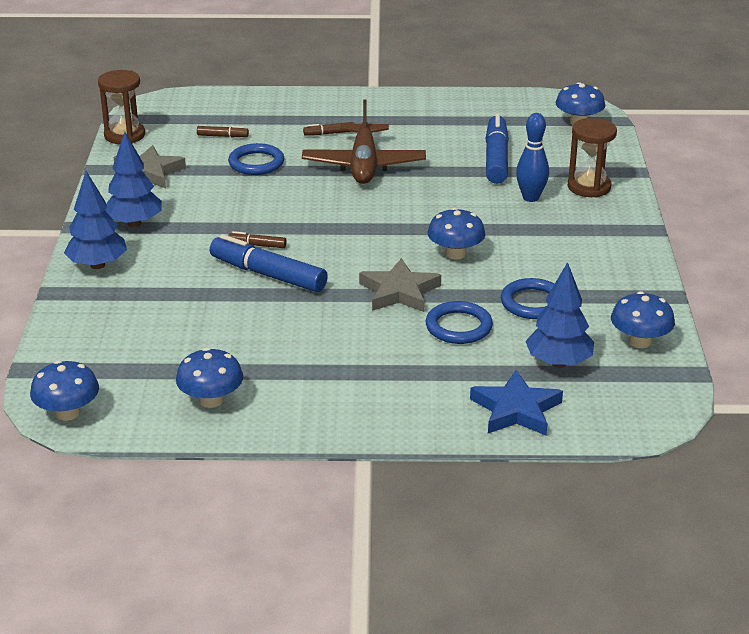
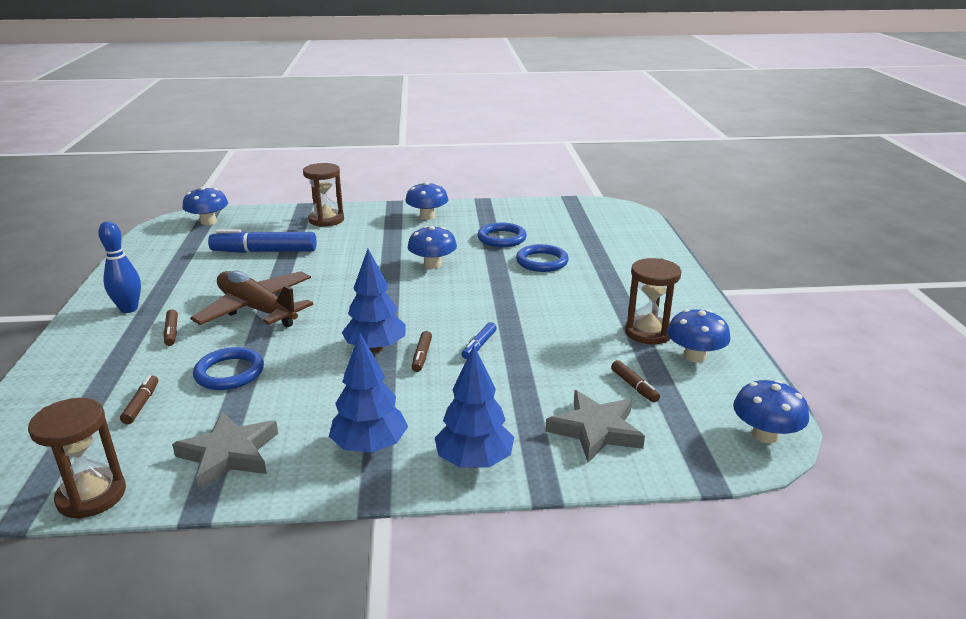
camera: 95 degrees left, 5 degrees down
(170, 353) = (634, 386): none -> brown marker
(267, 378) = (648, 332): none -> brown hourglass
(268, 275) = (479, 345): blue marker -> blue marker, size x0.47
(364, 165) = (257, 309): brown plane -> brown plane turned 135 degrees counterclockwise
(399, 291) = (496, 284): grey star -> grey star (595, 430)
(516, 410) = (636, 243): blue star -> none
(530, 198) = (340, 239): blue bowling pin -> blue bowling pin (129, 309)
(558, 363) = (575, 231): blue tree -> blue tree (375, 348)
(640, 341) = (540, 210): blue mushroom -> blue mushroom (427, 216)

